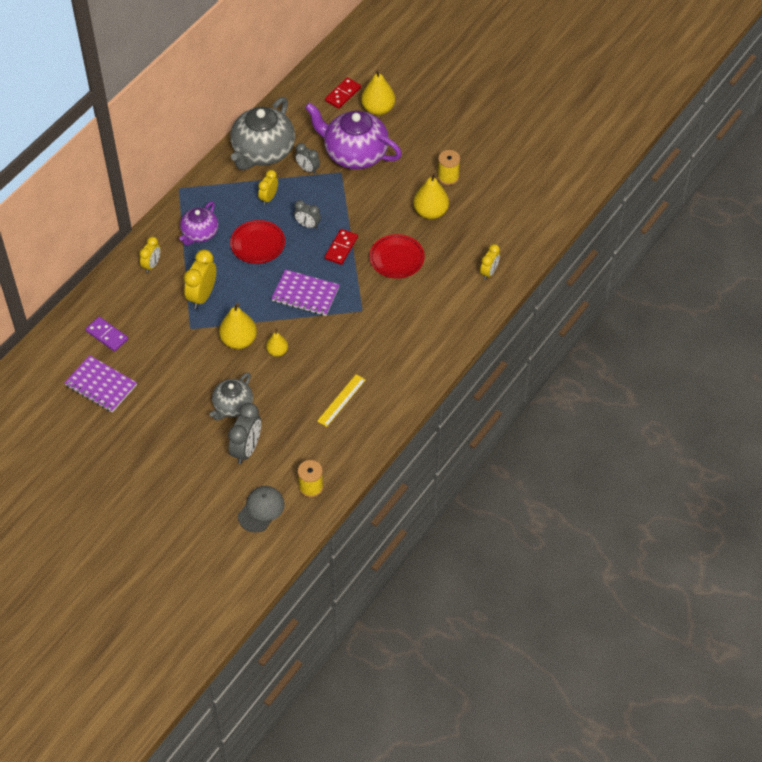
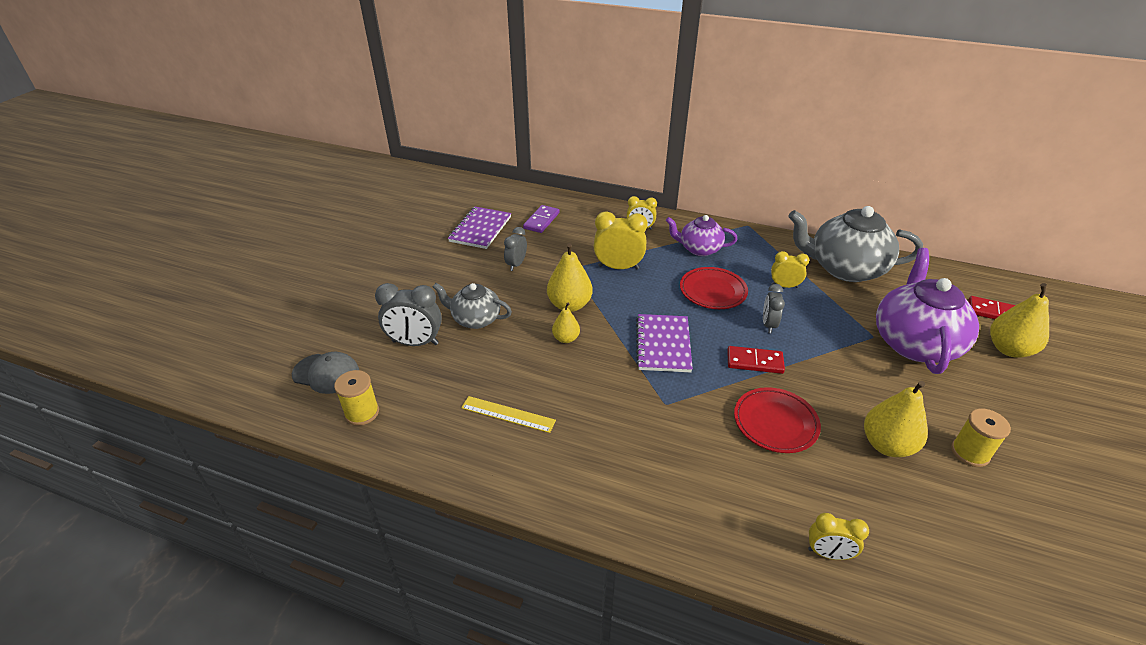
camera: 75 degrees right, 15 degrees down
(308, 169) = (852, 307): grey clock -> grey clock (516, 264)

